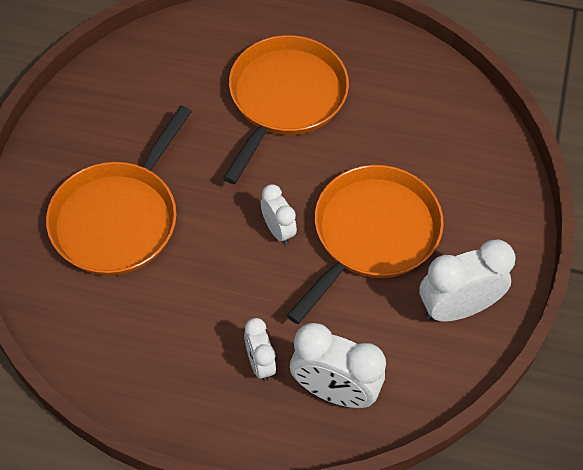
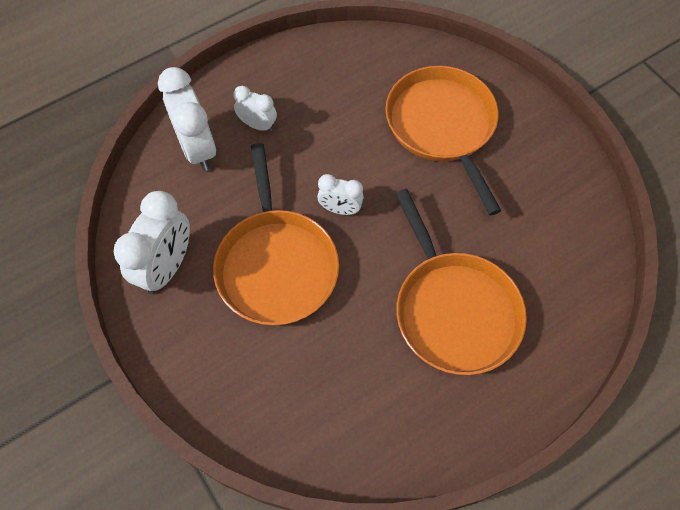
camera: 135 degrees right, 5 degrees up
(334, 391) = (197, 148): white clock -> white clock turned 90 degrees counterclockwise

